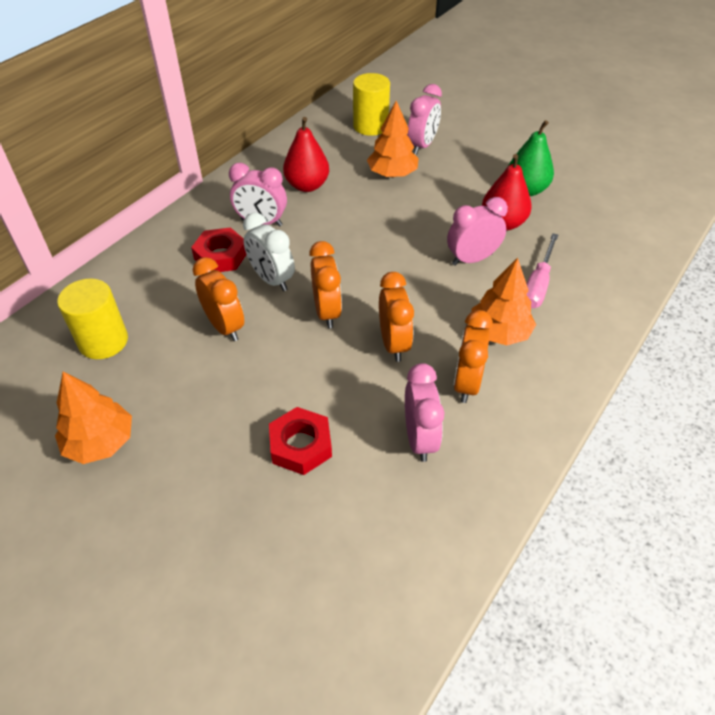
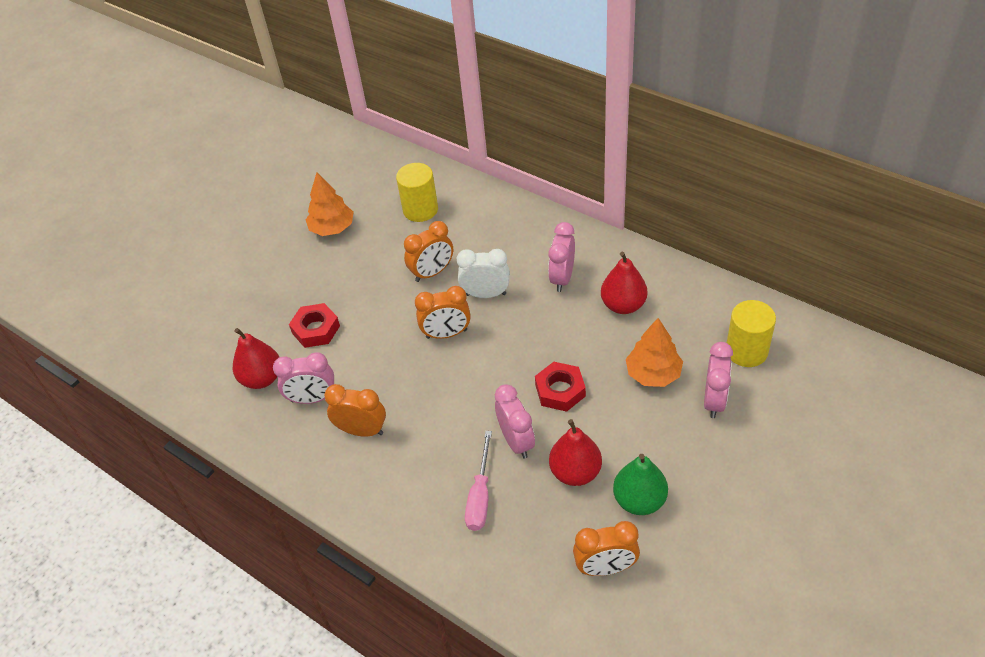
camera: 95 degrees right, 0 degrees up
(221, 256) = (515, 258): red nut -> red nut (560, 390)
(271, 279) = (486, 294): white clock -> white clock turned 45 degrees clockwise
(384, 504) = (262, 378): none -> red pear
(394, 344) = (408, 380): orange clock -> orange clock (605, 568)
(422, 146) = (714, 401): pink clock -> pink clock turned 105 degrees counterclockwise
(499, 332) = (417, 458): orange tree -> none
(538, 284) = (480, 496): pink screwdriver -> pink screwdriver turned 105 degrees counterclockwise

